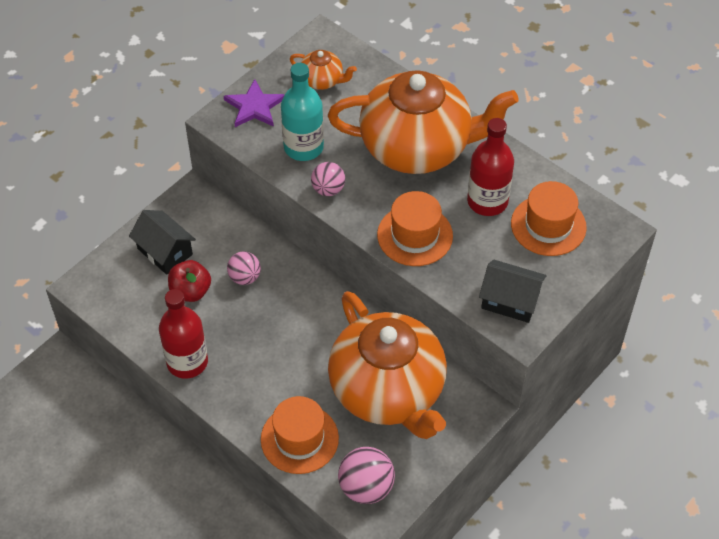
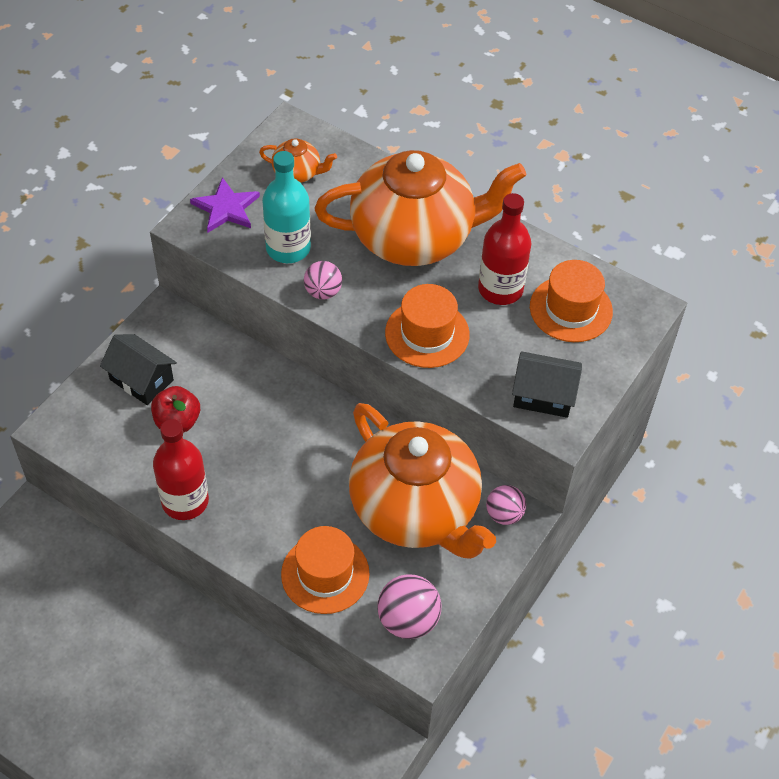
camera: 10 degrees left, 0 degrees up
(245, 277) = (236, 400): pink ball -> pink ball (504, 514)

